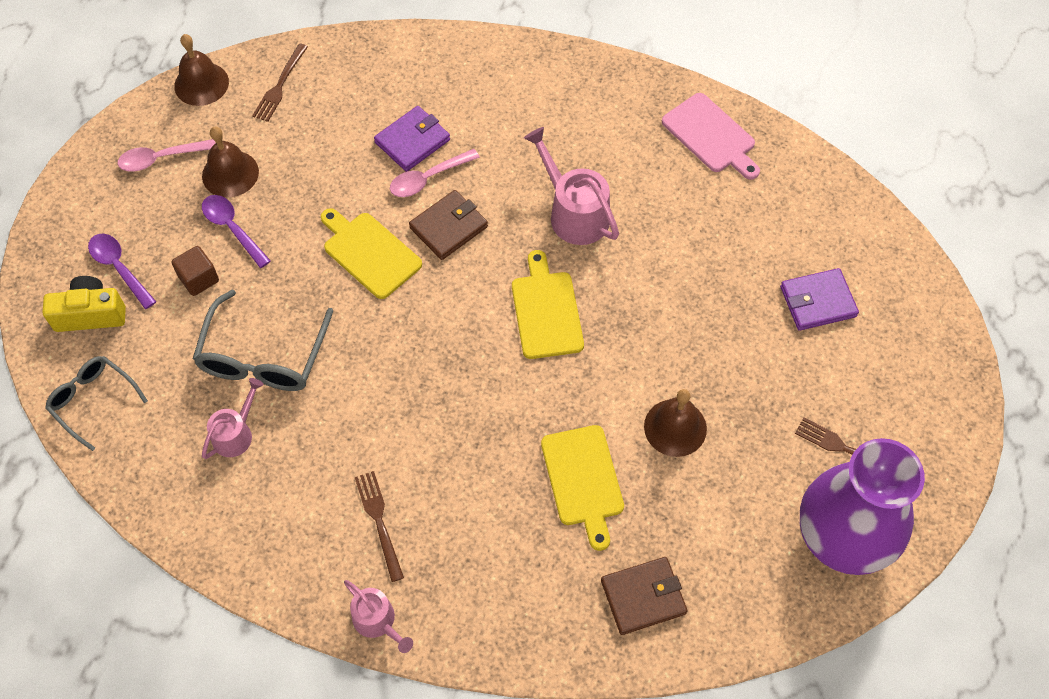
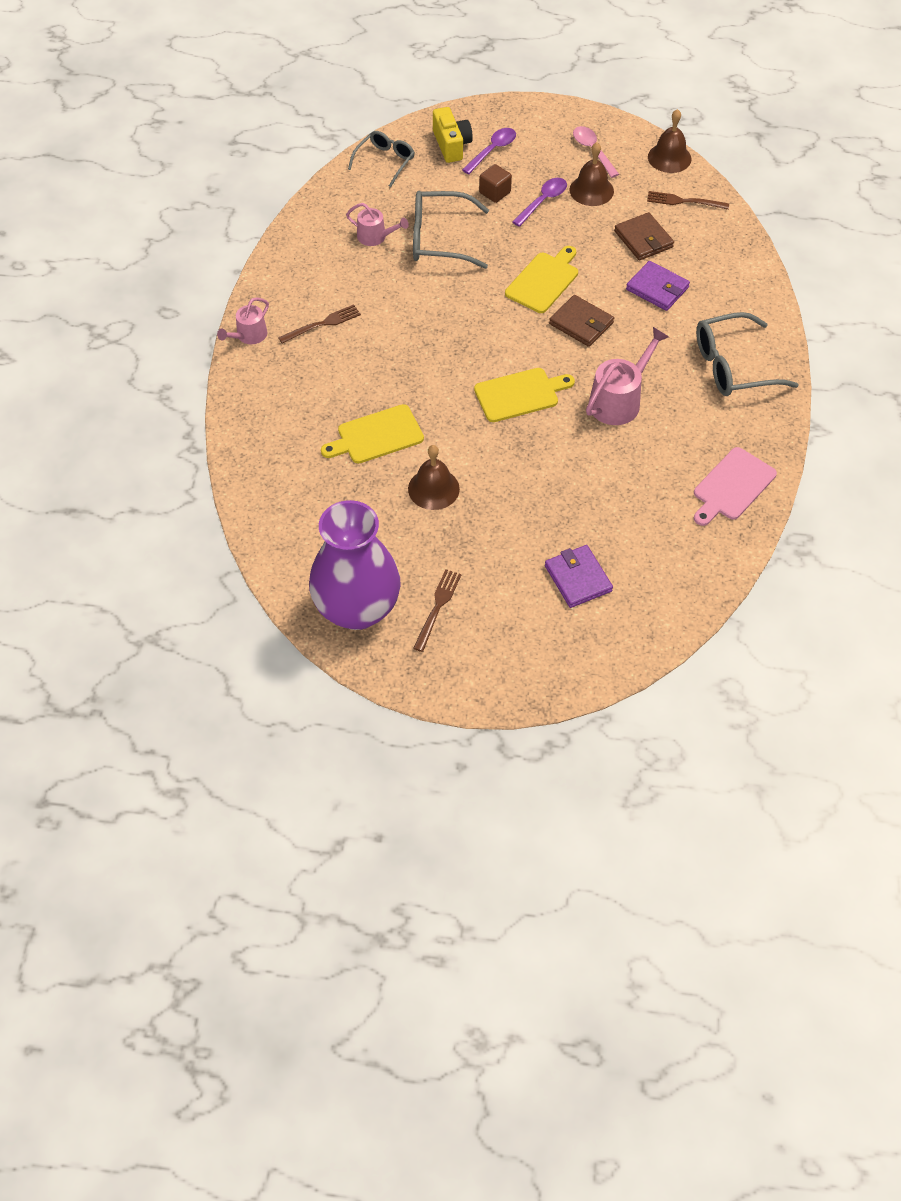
camera: 80 degrees right, 5 degrees down
(428, 178) = (623, 304): pink spoon -> none
(545, 97) = (732, 366): none -> grey glasses
(643, 597) = (288, 483): brown wallet -> brown wallet (643, 239)

